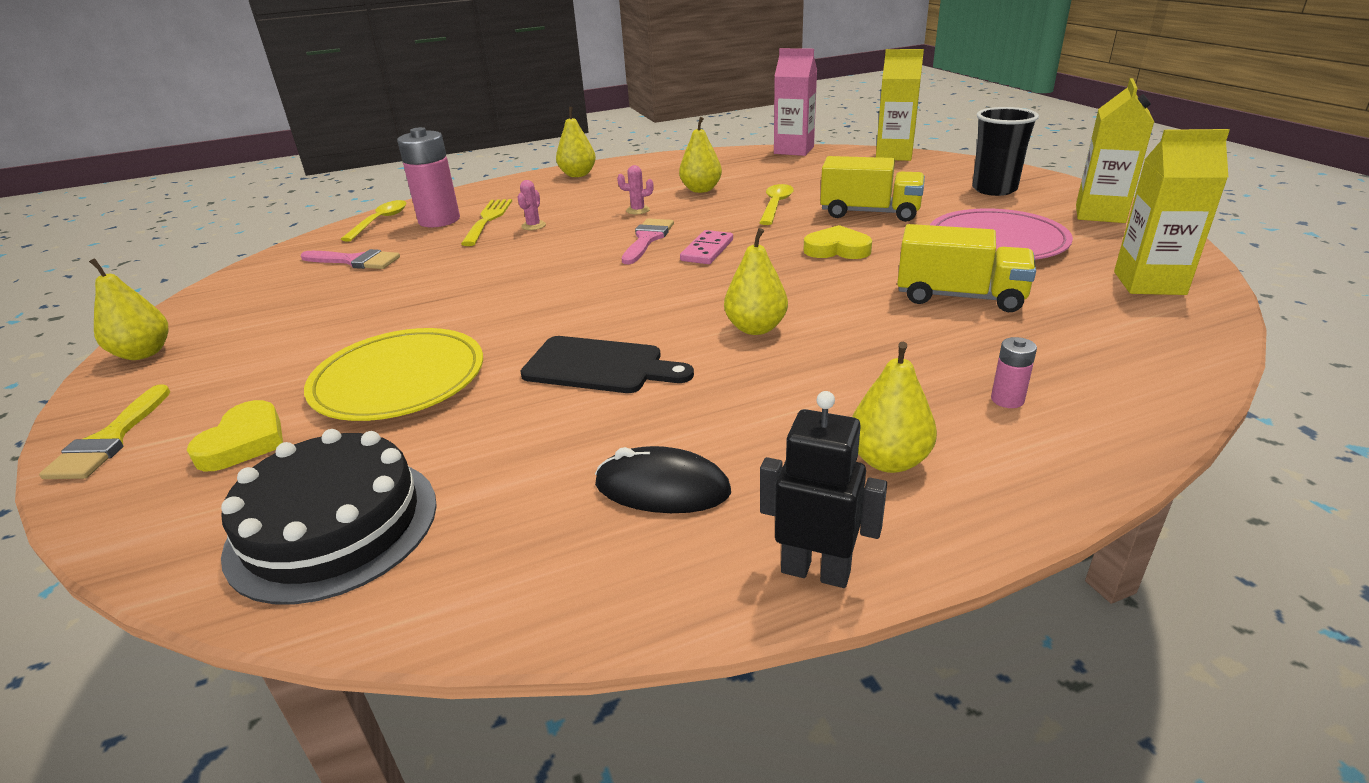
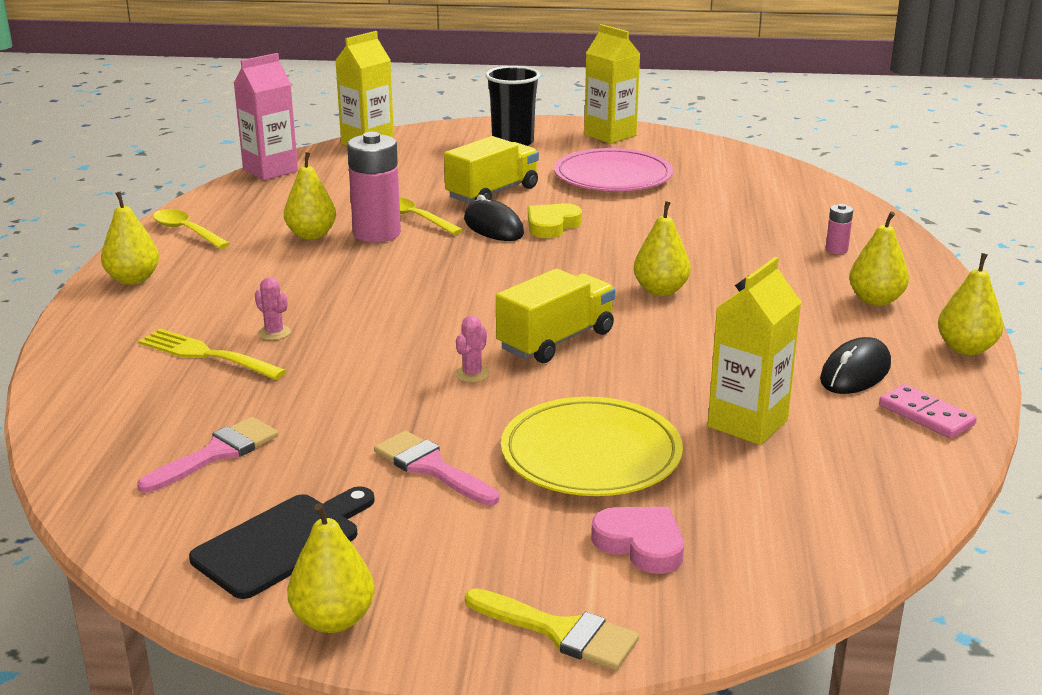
camera: 65 degrees left, 5 degrees down
(244, 442) = (641, 544): yellow heart -> pink heart
(333, 526) = (815, 503): black cake -> none
(380, 221) = (81, 424): yellow spoon -> yellow spoon (186, 231)
(439, 220) = (152, 384): pink battery -> pink battery (377, 233)
(599, 366) = (661, 360): black cutting board -> black cutting board (282, 542)
(638, 210) = (319, 274): pink cactus -> pink cactus (472, 374)
(647, 239) = (410, 287): pink brush -> pink brush (431, 467)
(707, 250) = (480, 270): pink domino -> pink domino (926, 415)
(799, 232) = (493, 227): none -> black mouse
(815, 571) = (966, 349): black robot -> yellow pear
(960, 297) = (689, 216): yellow truck -> yellow truck (556, 340)
(1149, 283) = (733, 165): yellow carton -> yellow carton (747, 423)

